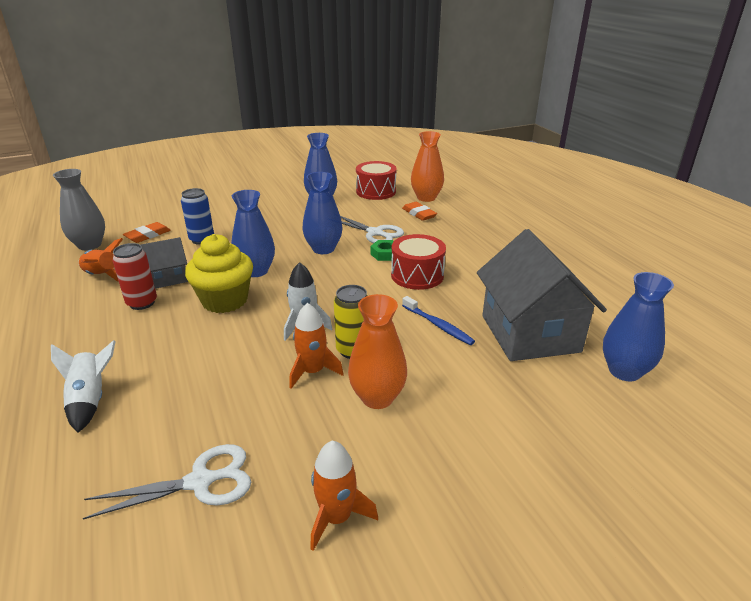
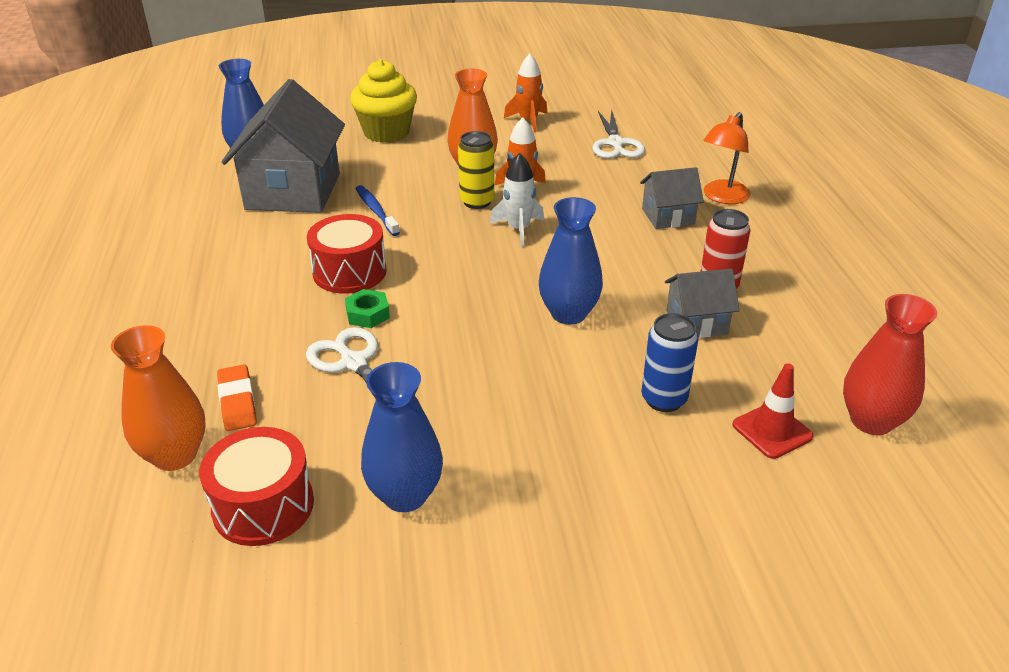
camera: 165 degrees left, 5 degrees up
(89, 245) = (871, 421): grey vase -> red vase
(90, 400) = (722, 197): white rocket -> orange lamp
(102, 276) = (800, 341): orange rocket -> none
(148, 235) = (772, 431): orange eraser -> red traffic cone
(161, 363) = (668, 216): none -> grey house
(200, 482) = (615, 143): white scissors -> white scissors turned 90 degrees counterclockwise
(225, 300) = (611, 274): yellow cupcake -> yellow cupcake (386, 132)
(323, 249) = (456, 340): blue vase -> none

